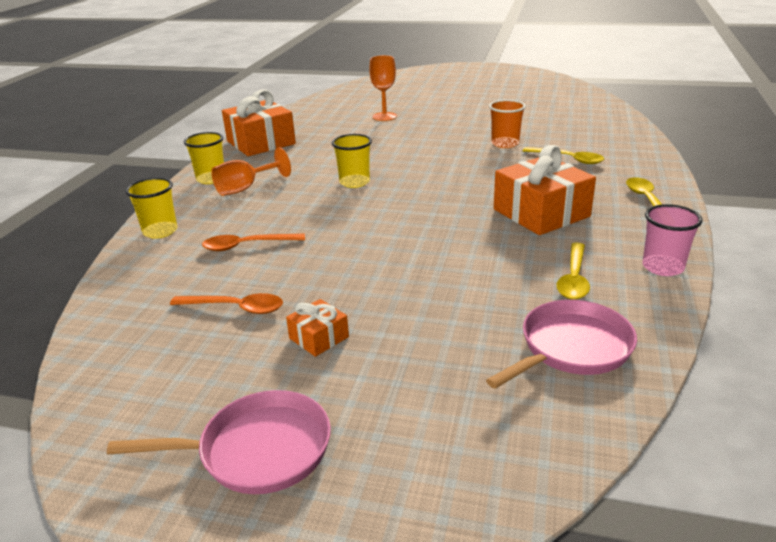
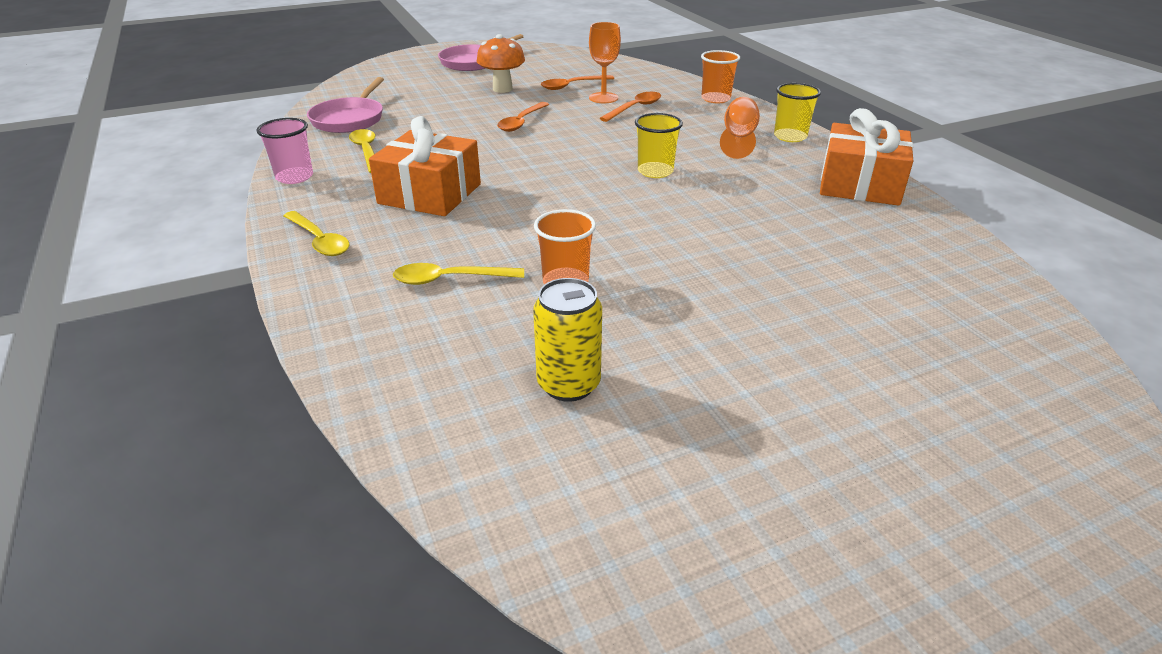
camera: 140 degrees right, 5 degrees up
(160, 231) = (715, 99): yellow cup -> orange cup
(319, 338) = (502, 89): orange gift -> orange mushroom
(377, 266) = (521, 122): none -> orange spoon
(384, 117) = (827, 283): orange goblet -> orange goblet (603, 98)
(545, 117) = (568, 384): none -> yellow can

